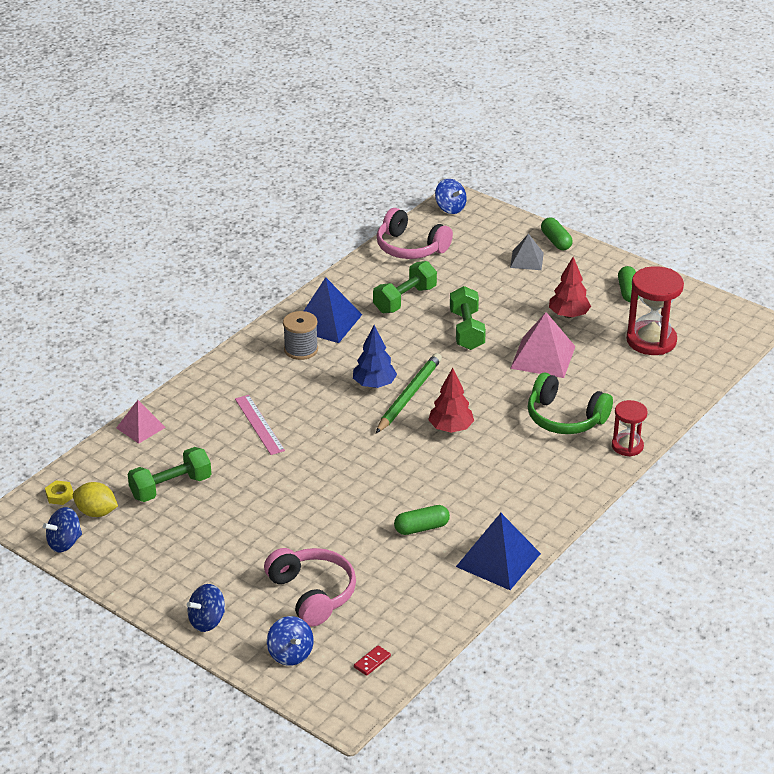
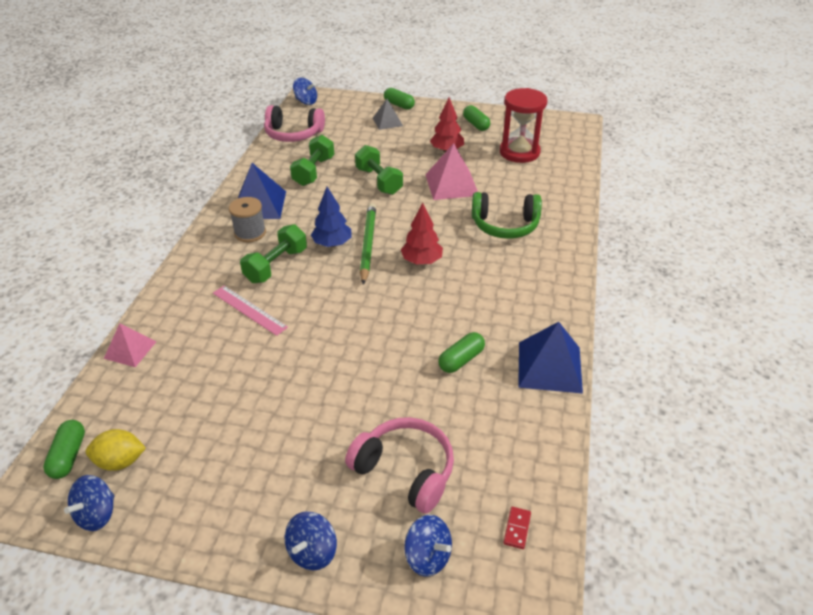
camera: 25 degrees left, 5 degrees up
(59, 495) = (68, 456): yellow nut -> green capsule
(171, 487) = (192, 403): green dumbbell -> green dumbbell (276, 265)
(627, 446) = (569, 233): red hourglass -> none

